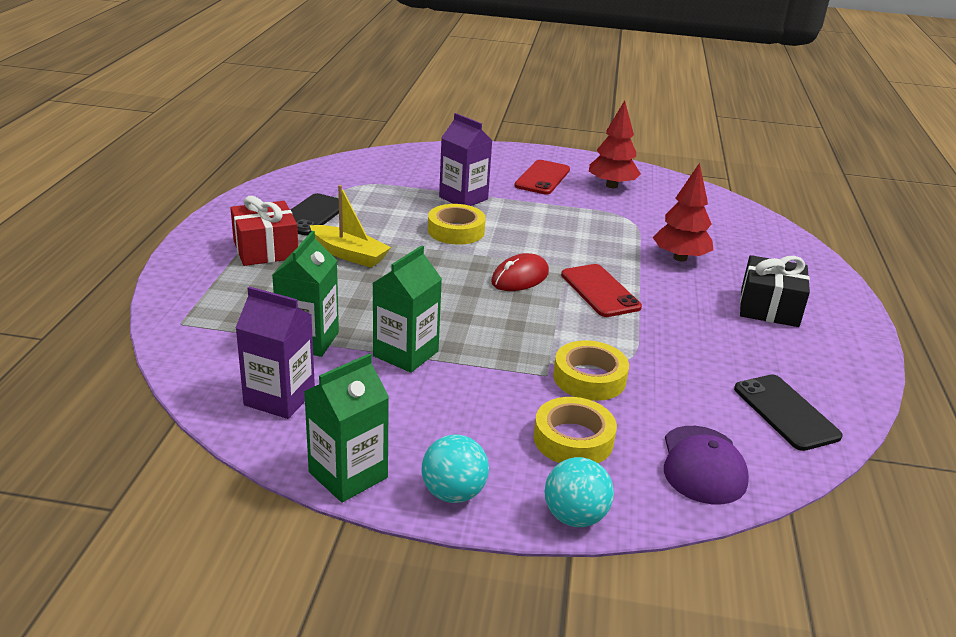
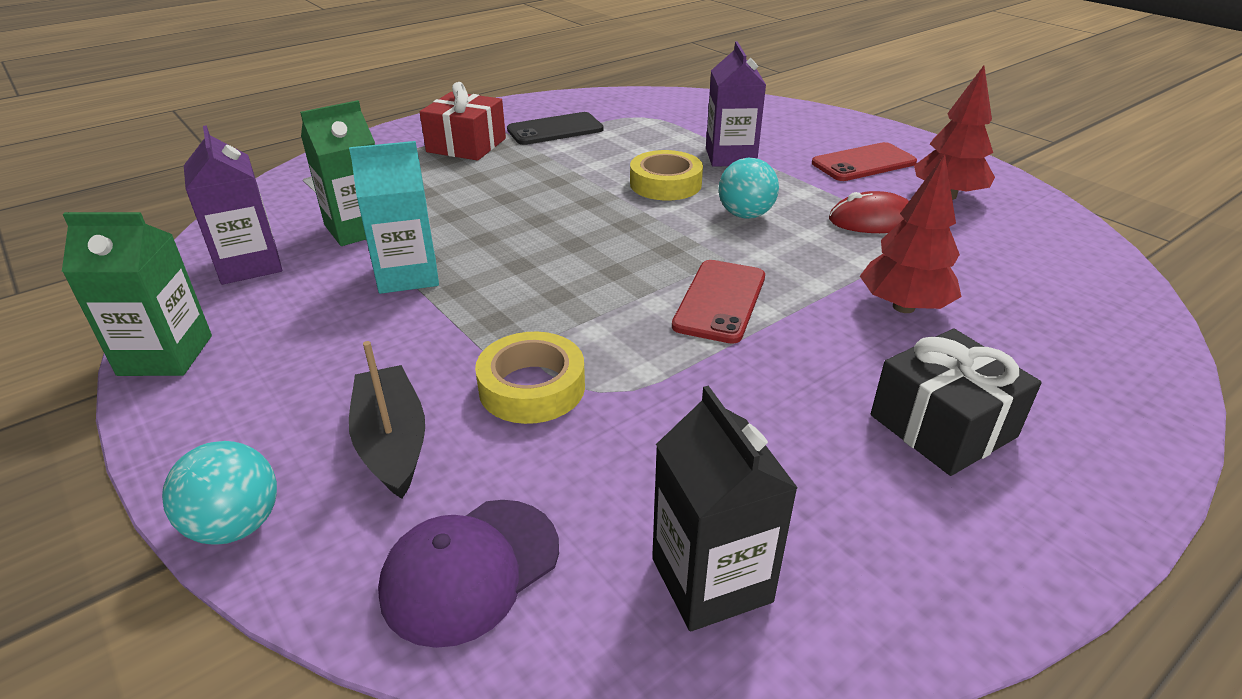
camera: 45 degrees right, 5 degrees up
(349, 254) = (525, 171): yellow boat -> none
(406, 353) = (408, 275): green carton -> turquoise carton
(453, 493) = (197, 424): turquoise ball -> turquoise ball (745, 215)
(520, 277) = (650, 251): red mouse -> red mouse (872, 220)
(573, 439) = (392, 442): yellow tape -> black boat
(785, 412) = (711, 580): black phone -> black carton

